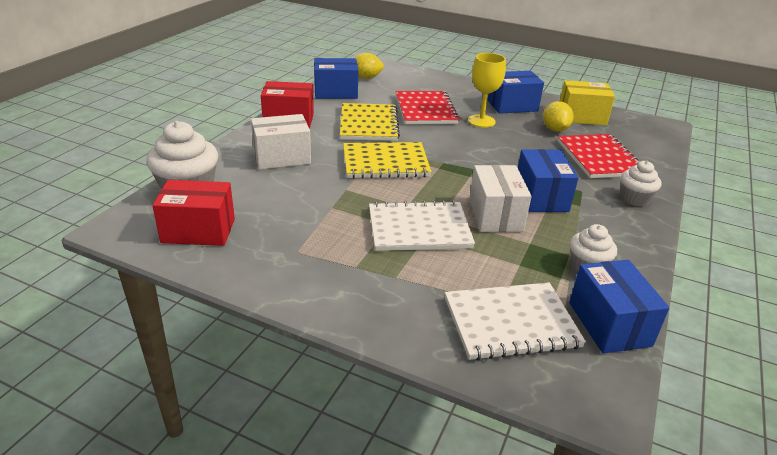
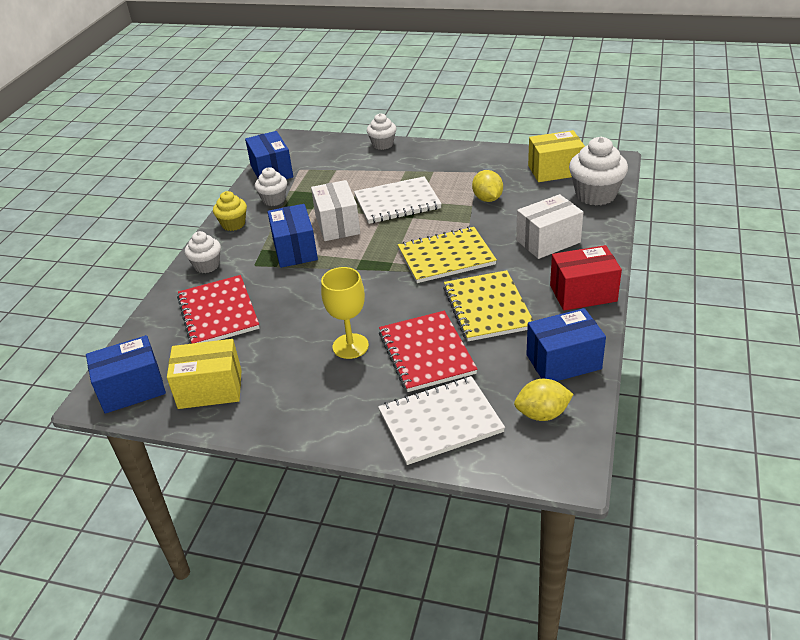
camera: 175 degrees right, 5 degrees up
(198, 231) = (555, 170): red box -> yellow box
(419, 343) = (382, 144): none -> white cupcake
(511, 323) = (331, 161): white notebook -> white notebook (440, 422)
(512, 106) = (305, 392): blue box -> blue box (132, 389)
(555, 129) = (256, 352): yellow lemon -> yellow lemon (487, 199)
(629, 241) = (233, 224): none -> yellow cupcake

